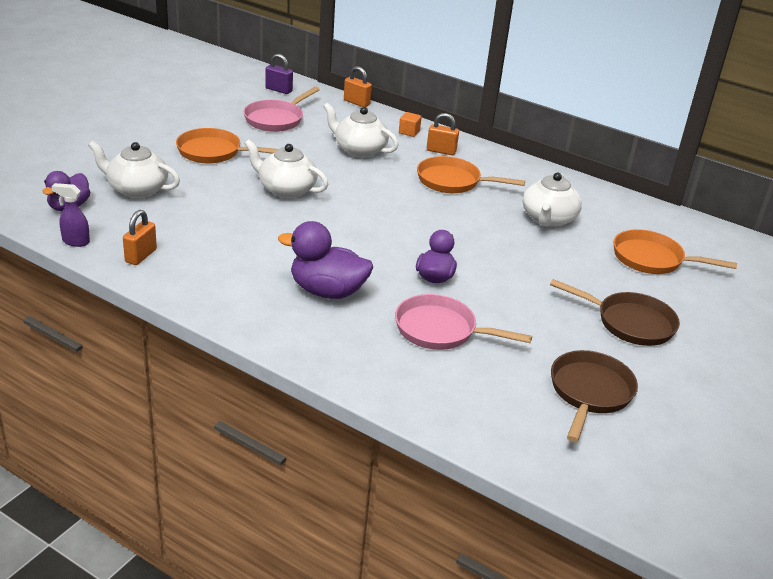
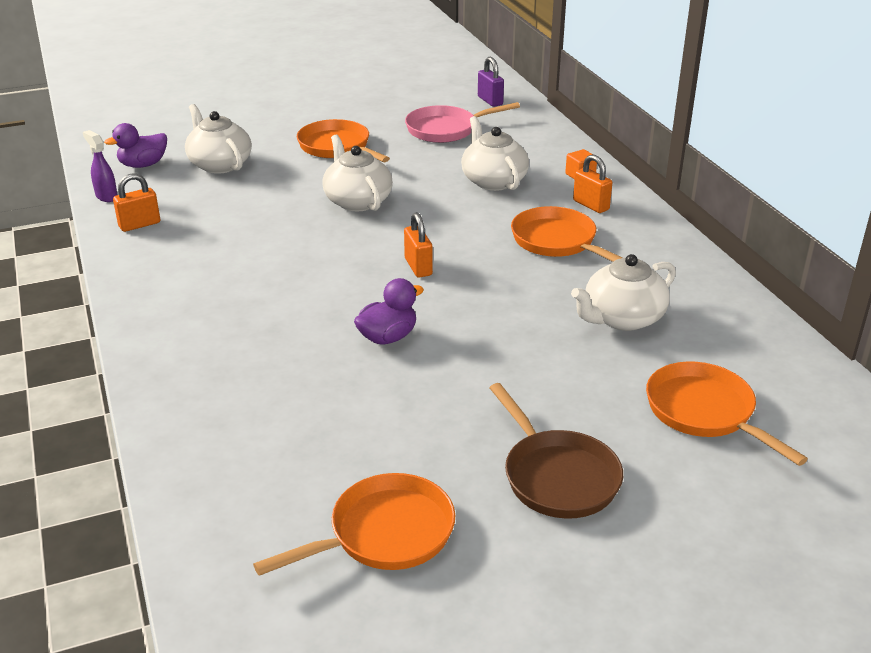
camera: 40 degrees right, 0 degrees up
(327, 291) = (255, 313): purple duck -> none
(356, 103) = (561, 131): orange padlock -> orange padlock (418, 267)
(440, 330) = (314, 394): pink pan -> none
(589, 393) = (384, 534): brown pan -> orange pan

